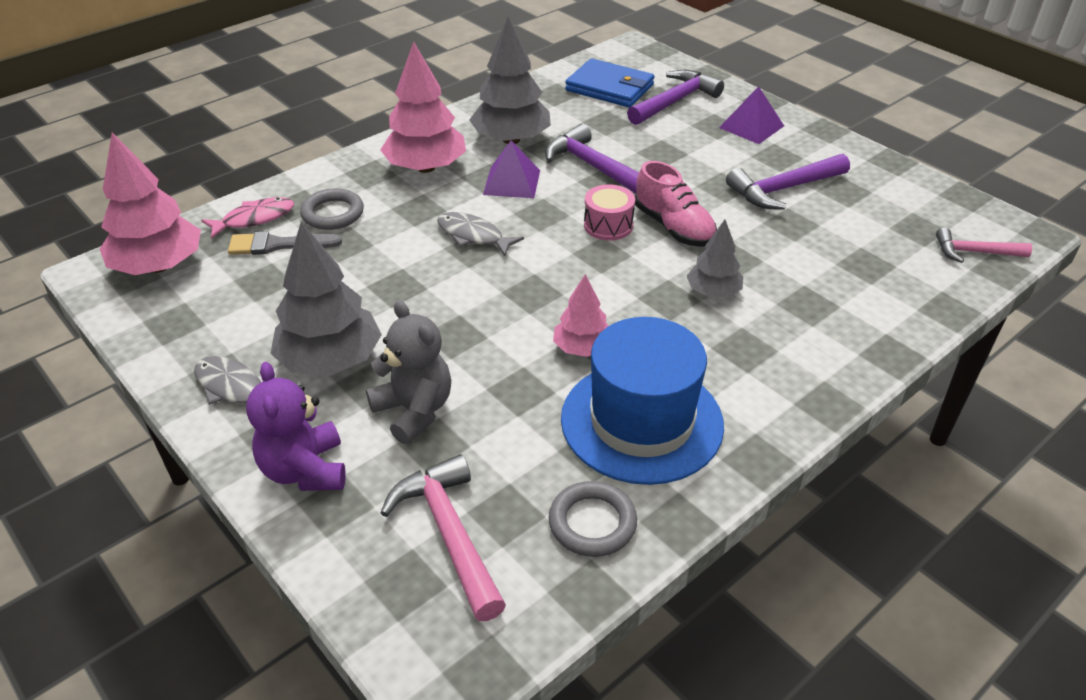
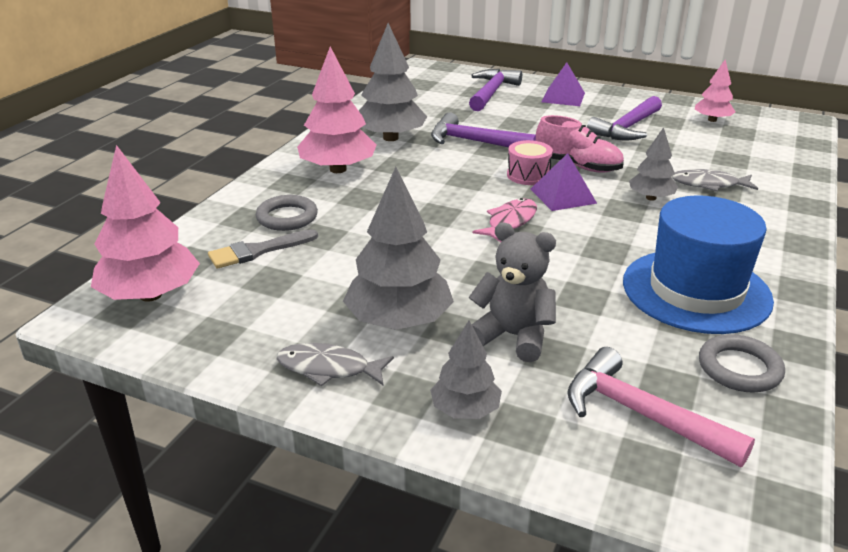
camera: 25 degrees left, 10 degrees down
(254, 219) = (214, 237): pink fish -> pink fish (510, 222)
(305, 470) = (465, 410): purple teddy bear -> grey tree
(473, 236) = (429, 205): grey fish -> grey fish (709, 184)
(512, 182) = (421, 164): purple pyramid -> purple pyramid (563, 196)
(582, 348) = (598, 256): pink tree -> pink tree (712, 120)
(610, 88) = (433, 93): blue wallet -> none
(974, 252) = (787, 137): pink hammer -> none

